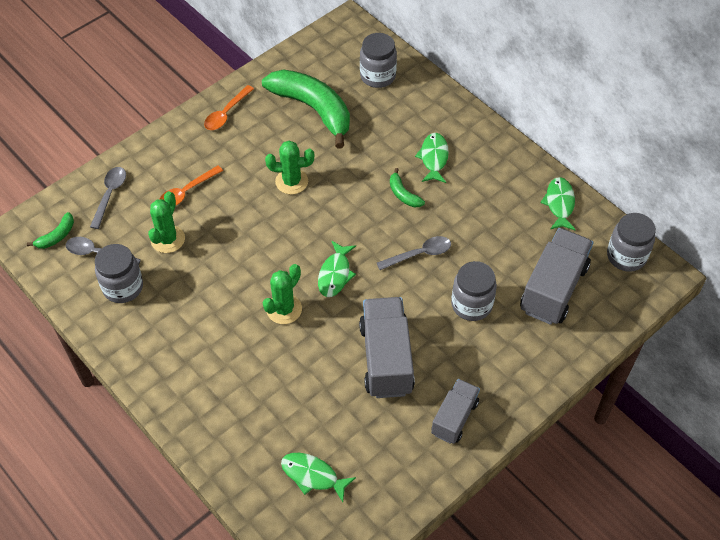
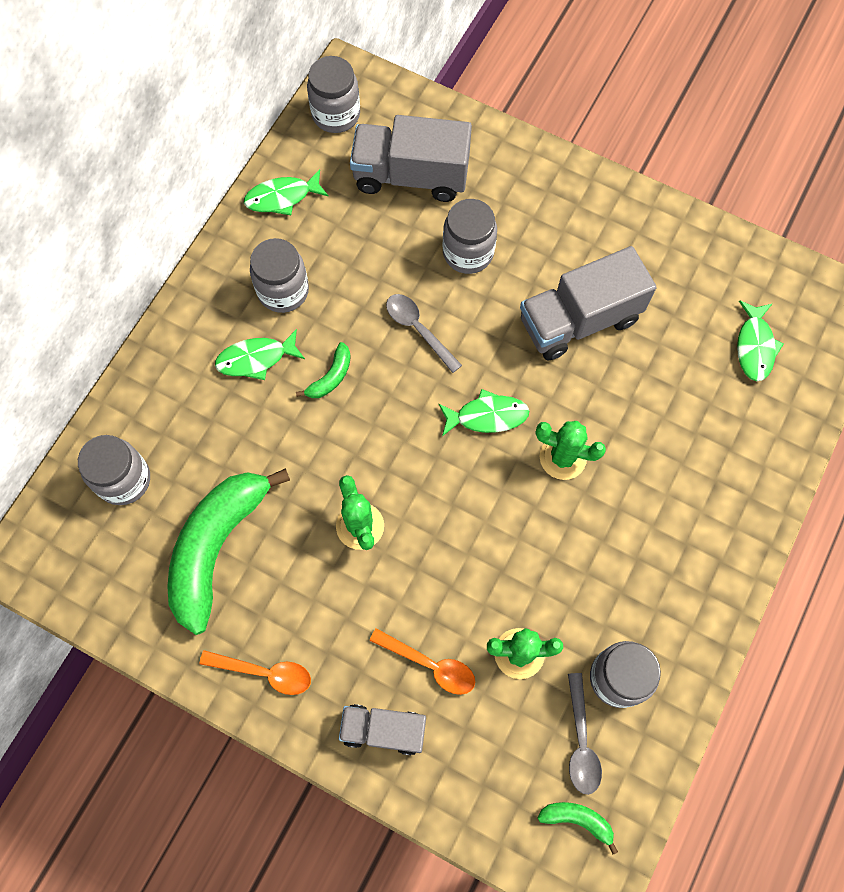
camera: 110 degrees left, 15 degrees up
(110, 195) = (477, 777): grey spoon -> none
(454, 418) = (620, 230): grey truck -> grey truck (383, 730)
(480, 185) = (283, 291): none -> grey jar

